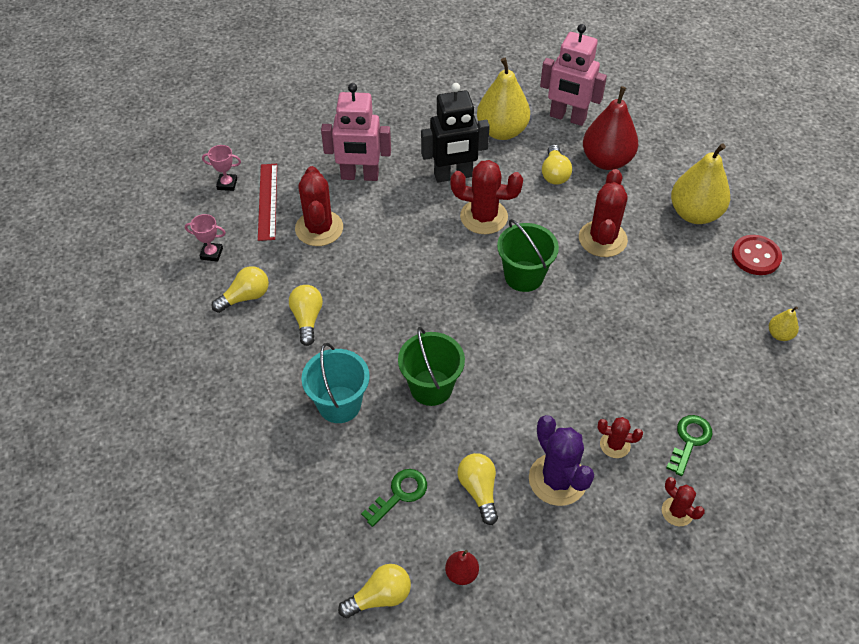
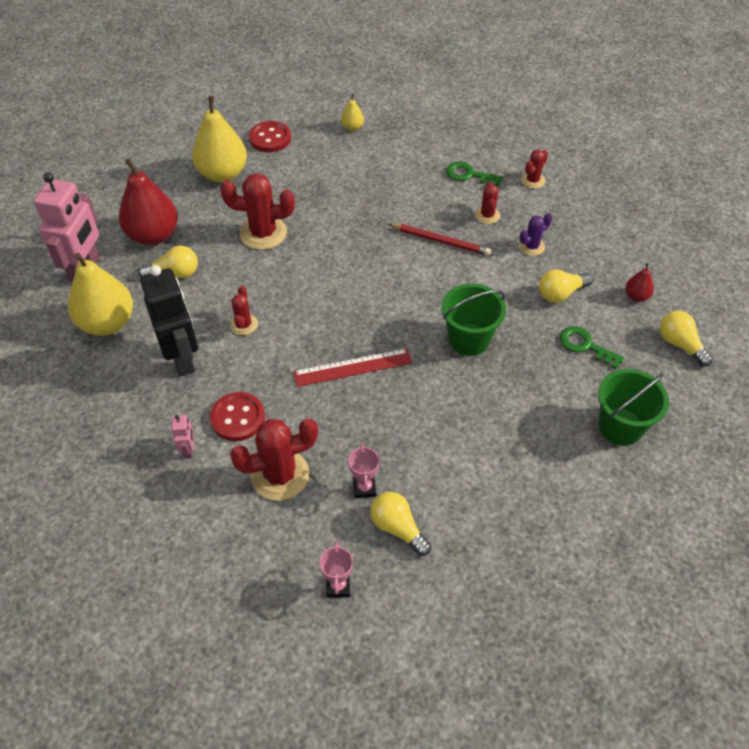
camera: 100 degrees left, 0 degrees up
(227, 184) = (213, 602): pink trophy -> pink trophy (364, 488)
(267, 201) = (240, 543): red ruler -> red ruler (353, 367)
(307, 319) = (414, 458): yellow light bulb -> none
(339, 404) = (510, 407): turquoise bucket -> none
(359, 176) = (188, 450): pink robot -> pink robot, size x0.43
(382, 206) = (237, 418): none -> red button
(484, 217) = (244, 325): red cactus -> red cactus, size x0.54
(524, 276) = (320, 285): green bucket -> green bucket (620, 426)
(557, 479) = (531, 246): purple cactus -> purple cactus, size x0.54
(576, 389) = (440, 241): none -> red pencil

